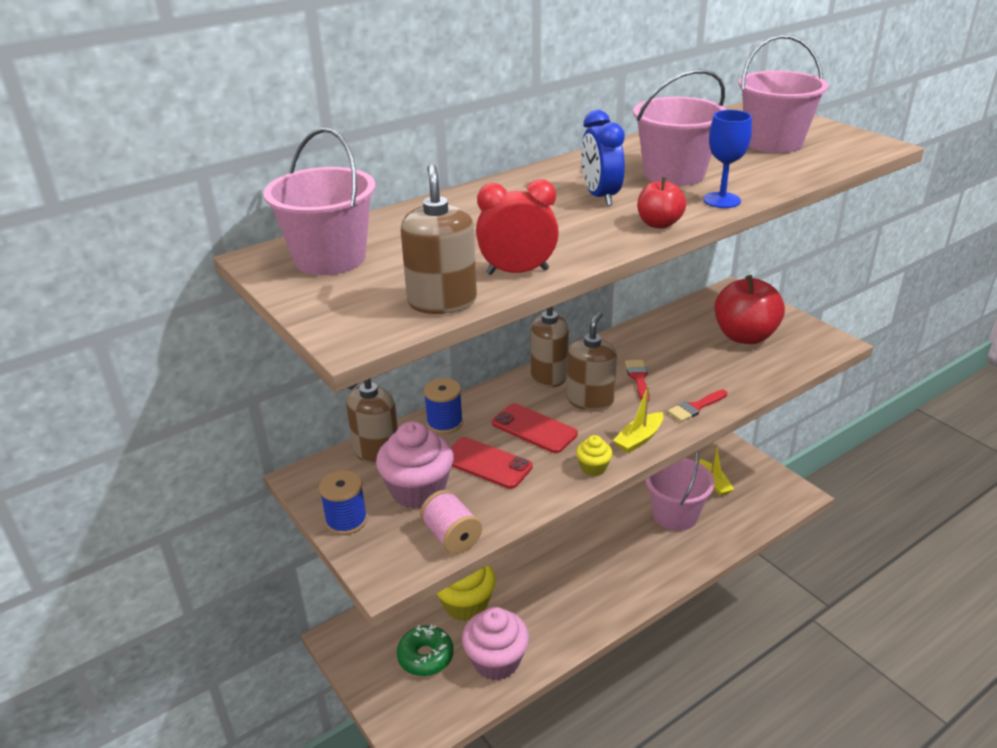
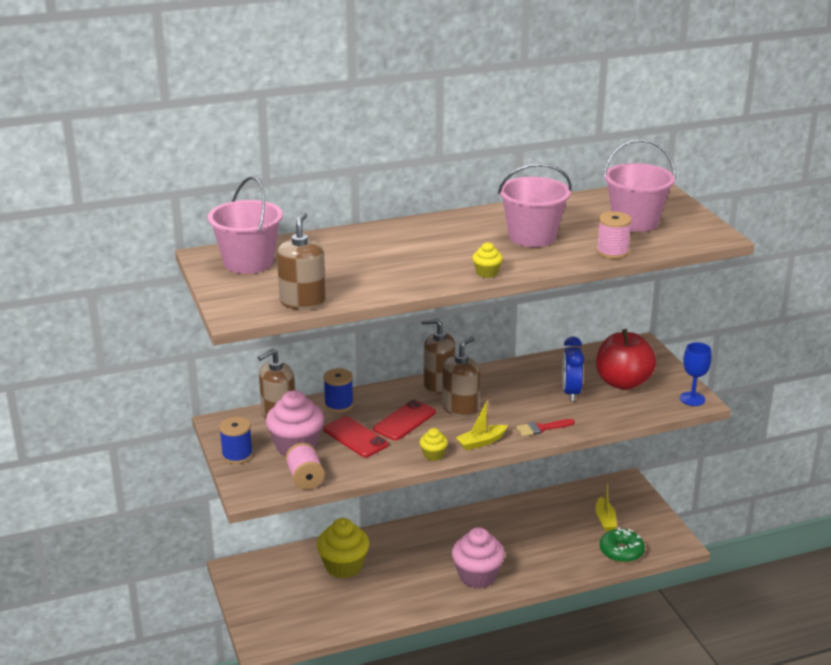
camera: 15 degrees right, 5 degrees down
(425, 656) = (296, 595): green donut -> green donut (621, 551)
(496, 661) = (350, 609): pink cupcake -> pink cupcake (477, 576)
(517, 272) = (364, 291): red clock -> none
(534, 429) = (404, 421): red phone -> red phone turned 75 degrees clockwise
(600, 196) = (462, 246): blue clock -> blue clock (571, 392)
(638, 378) = (510, 399): red brush -> none
(659, 224) = (487, 273): red apple -> yellow cupcake
(675, 515) = (555, 537): pink bucket -> none
(721, 200) = (548, 262): blue goblet -> blue goblet (692, 399)
(783, 178) = (612, 252): none -> pink spool

